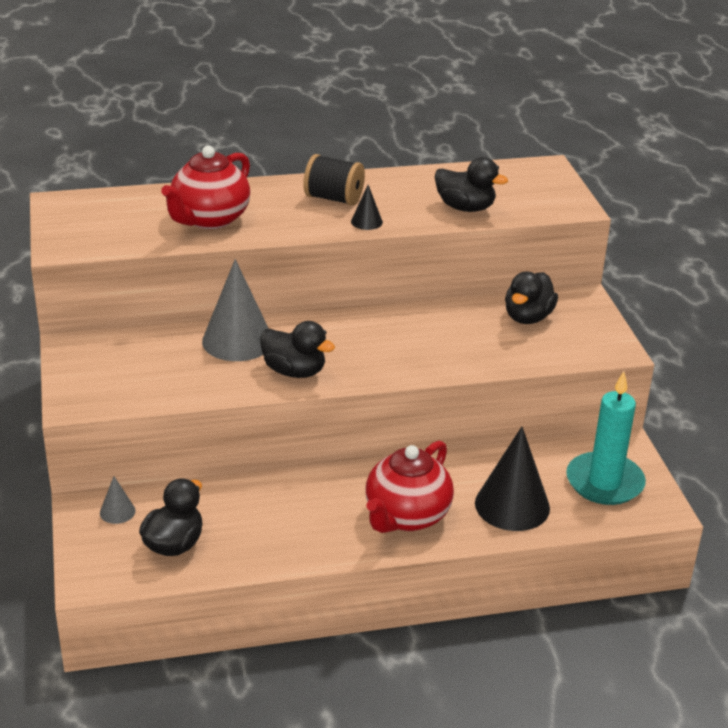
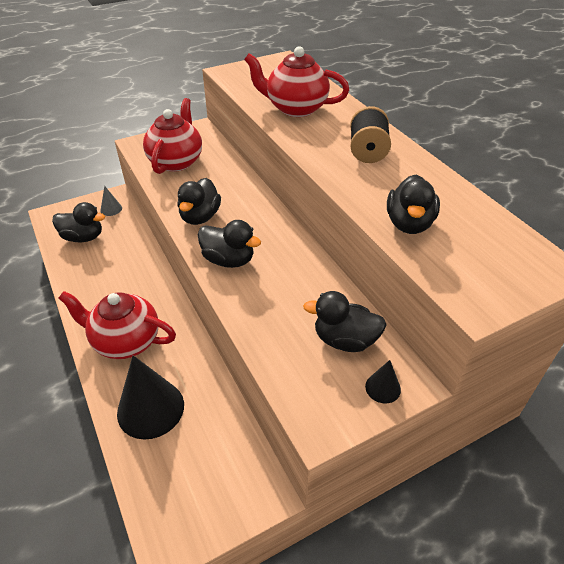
camera: 75 degrees right, 10 degrees up
(152, 375) = (176, 161): none -> red teapot
(237, 340) = (229, 185): grey cone -> none
(366, 222) = (340, 173): black cone -> black cone (383, 388)
(386, 363) = (228, 260): none -> black duck
(604, 482) = (199, 481): turquoise candle -> none

